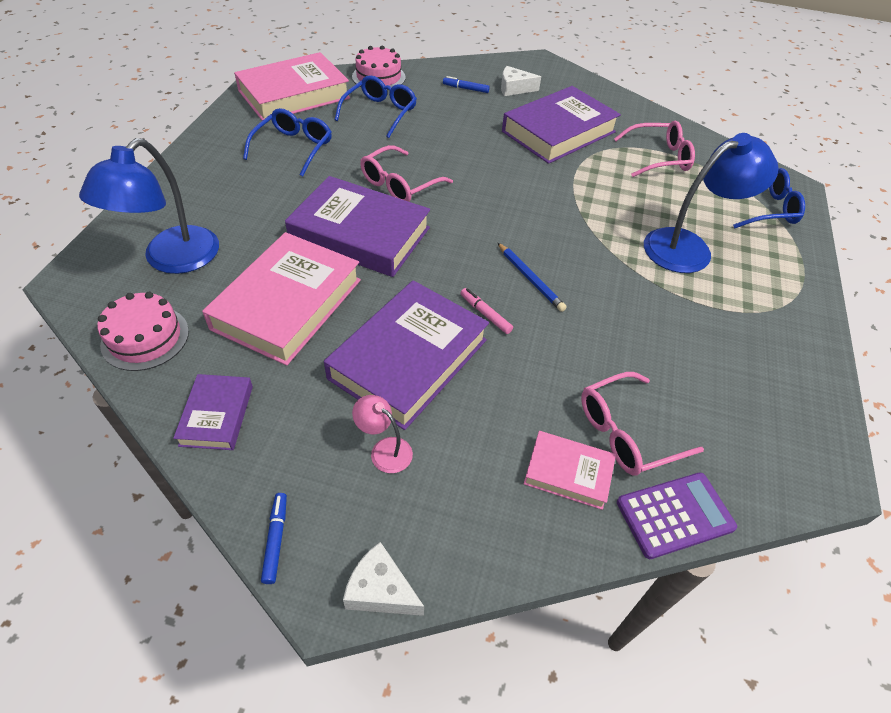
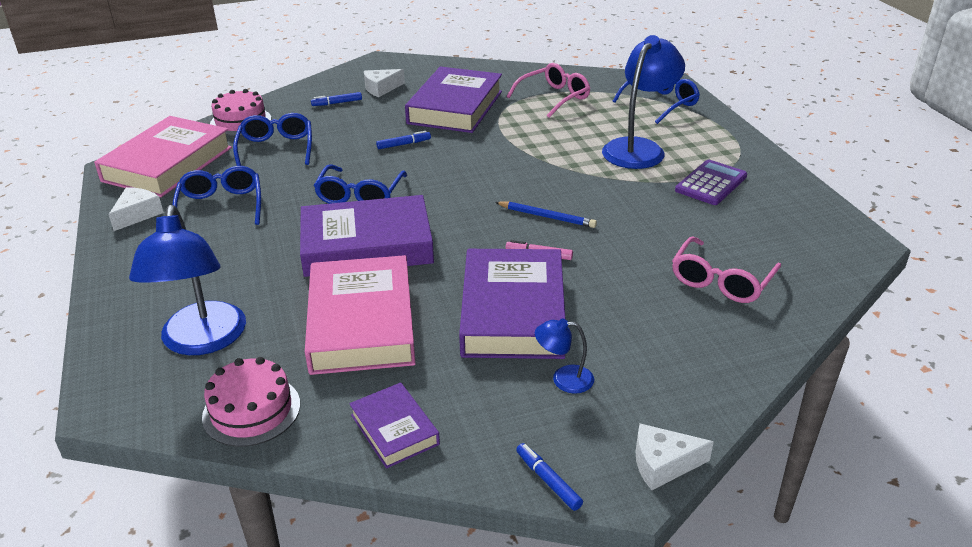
camera: 30 degrees left, 15 degrees down
(234, 129) = (137, 214): none -> white cheese
(384, 449) = (564, 379): pink lamp -> blue lamp
(399, 184) = (360, 195): pink glasses -> blue glasses
(480, 150) = (403, 144): none -> blue marker
(568, 472) = (709, 324): pink book -> none
(674, 515) = (801, 312): purple calculator -> purple calculator (711, 183)

